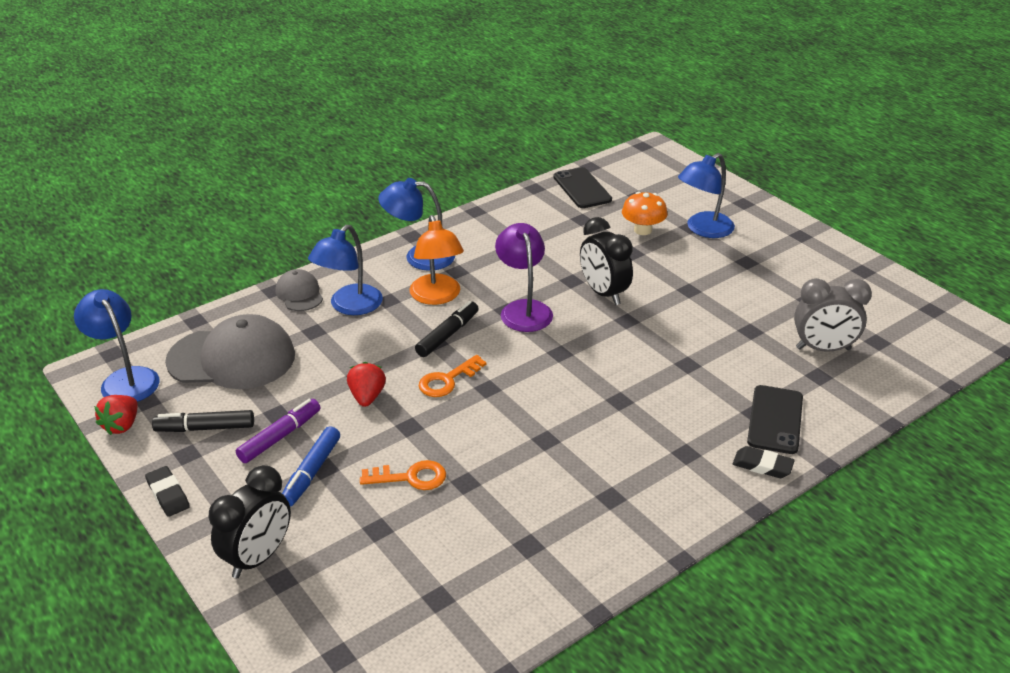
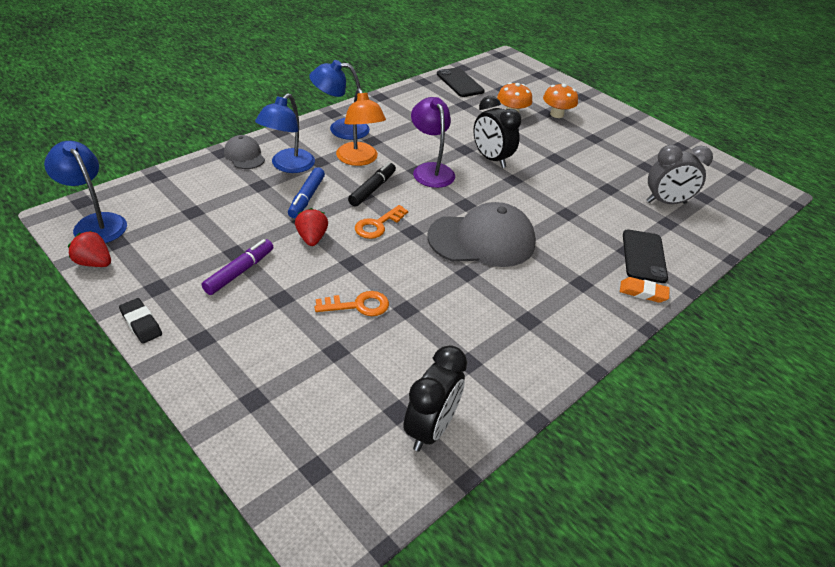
camera: 10 degrees left, 5 degrees up
(122, 425) = (94, 263): red strawberry -> red strawberry turned 105 degrees clockwise
(205, 428) = (171, 265): black marker -> none
(232, 358) = (191, 206): grey cap -> grey cap (482, 240)
(258, 557) = (230, 379): black clock -> black clock (430, 428)
(311, 472) = (271, 302): blue marker -> blue marker (306, 198)
(703, 229) = (556, 114): blue lamp -> orange mushroom
(762, 466) = (643, 292): black eraser -> orange eraser

